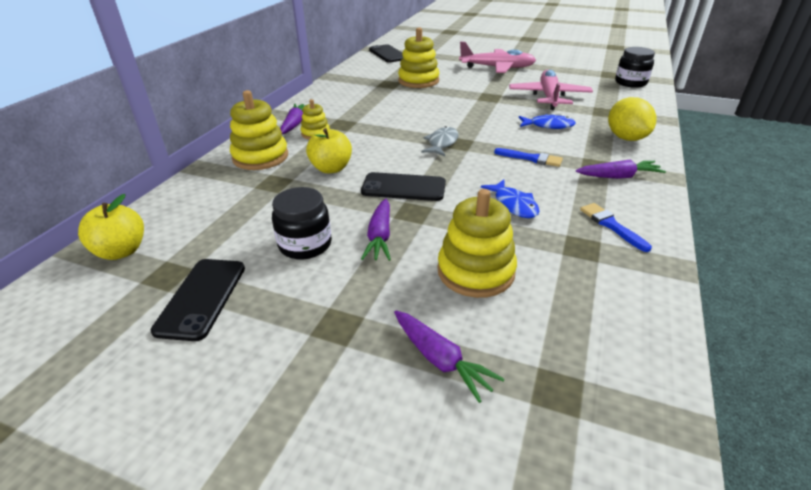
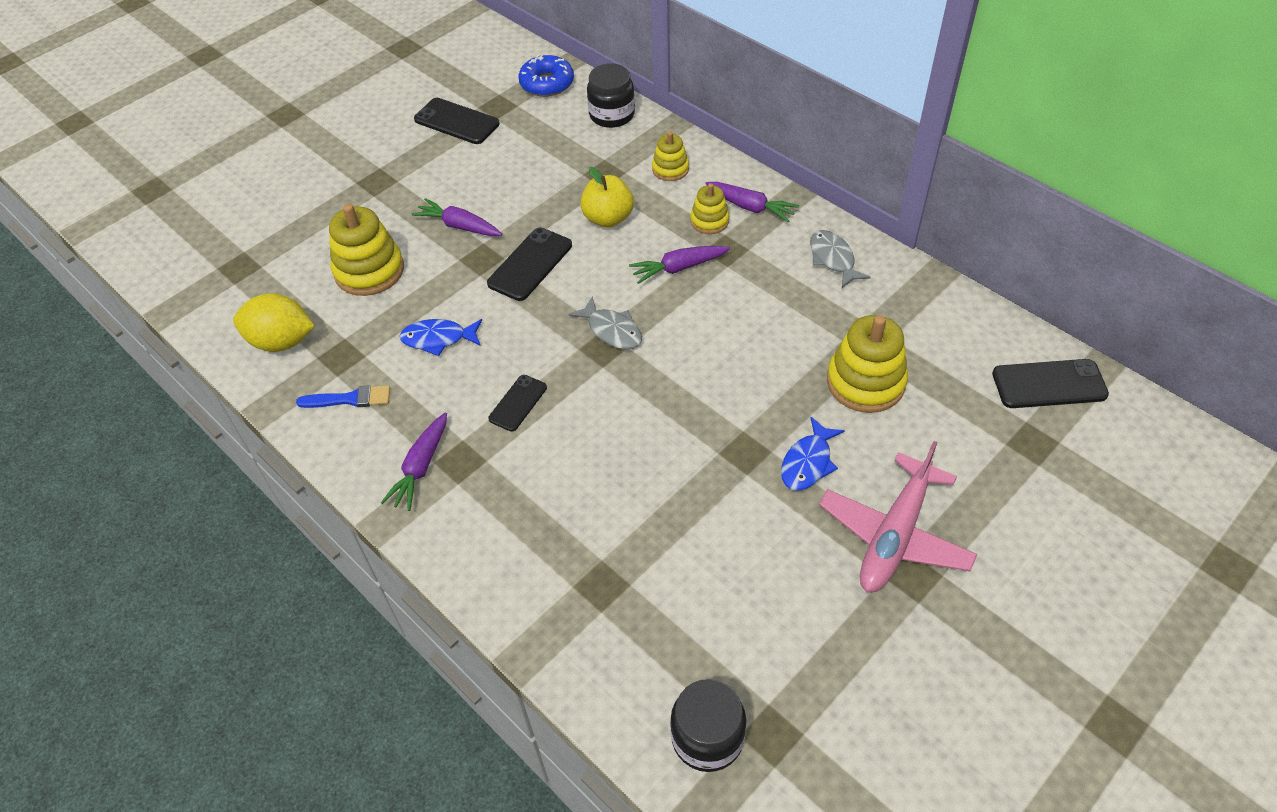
camera: 115 degrees right, 15 degrees up
(121, 251) = (547, 83): yellow apple -> blue donut
(260, 157) = (670, 169): yellow stacking toy -> yellow stacking toy, size x0.57
(305, 244) = (482, 179): black jar -> black jar (612, 115)
(332, 97) = (833, 259): none -> grey fish
(440, 360) = (307, 222): purple carrot -> purple carrot (678, 268)
(531, 158) = (518, 403): blue brush -> black phone
(548, 126) = (596, 474): blue fish -> blue fish (808, 462)
(549, 97) = (702, 539): pink plane -> none
(626, 138) = (502, 549): yellow lemon -> yellow lemon (282, 341)

